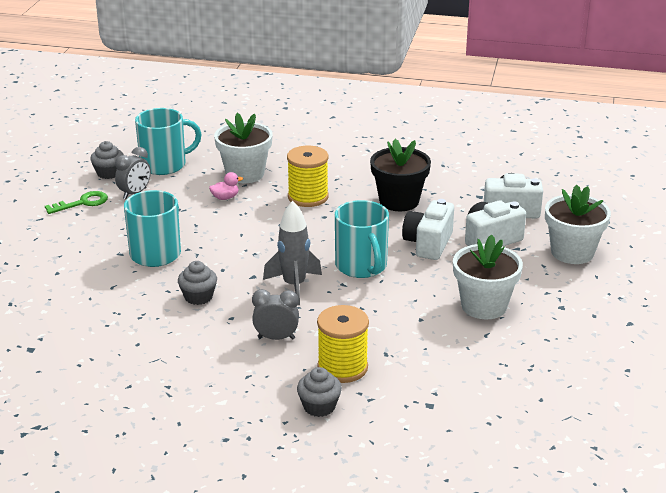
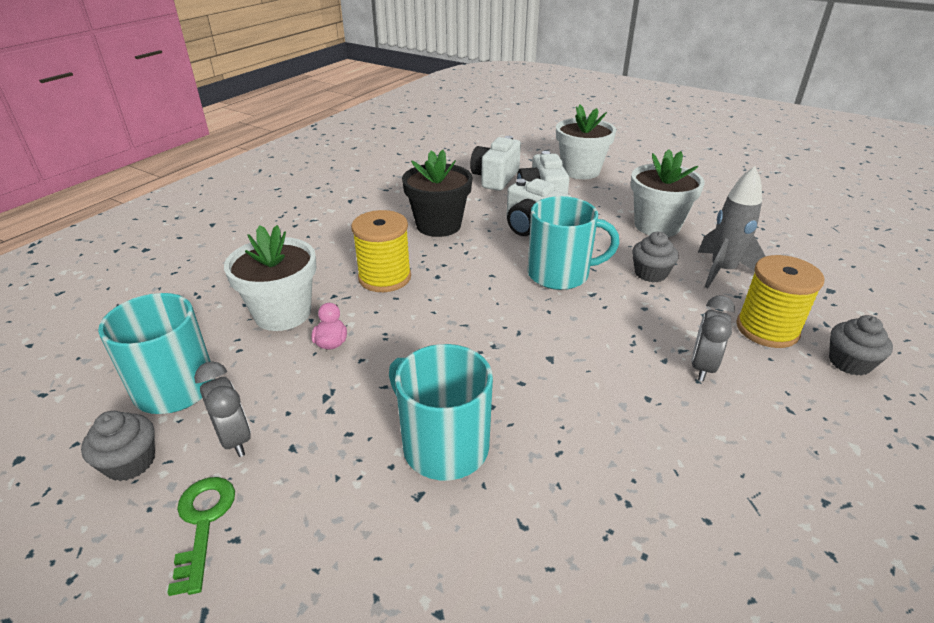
camera: 70 degrees left, 5 degrees up
(198, 297) = (587, 421): grey cupcake -> grey cupcake (650, 273)
(294, 286) = (585, 329): grey rocket -> grey rocket (722, 271)

